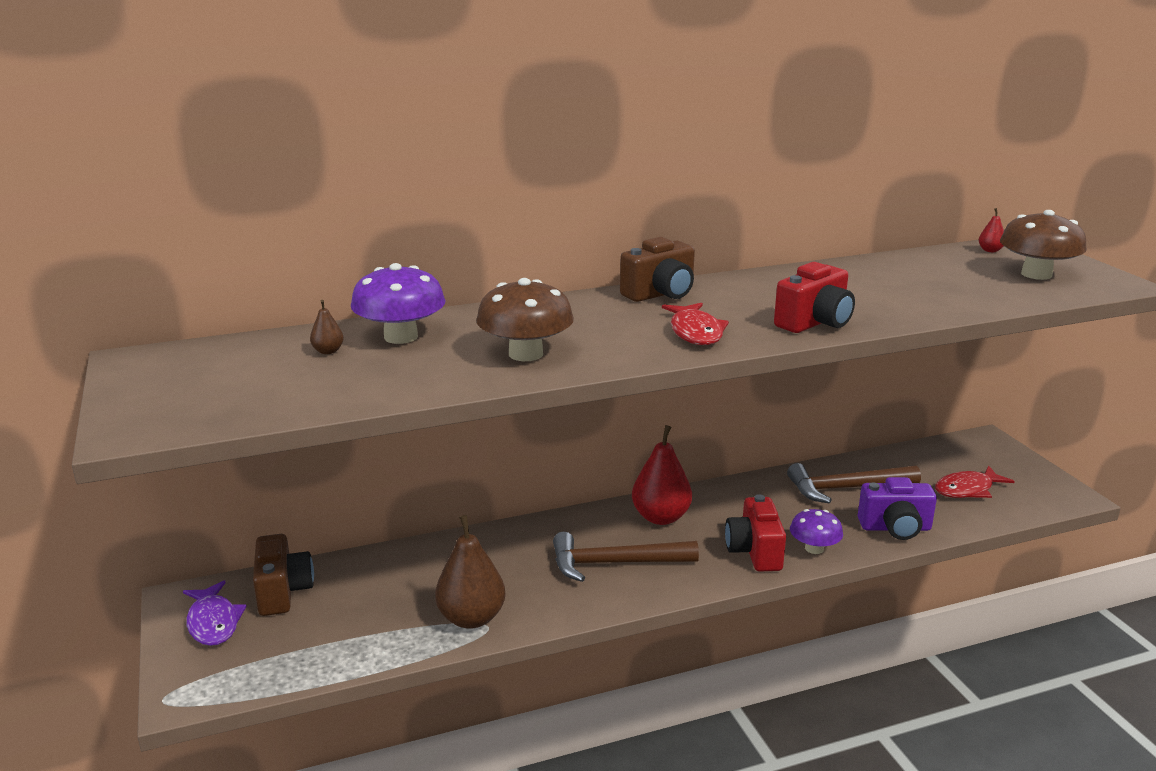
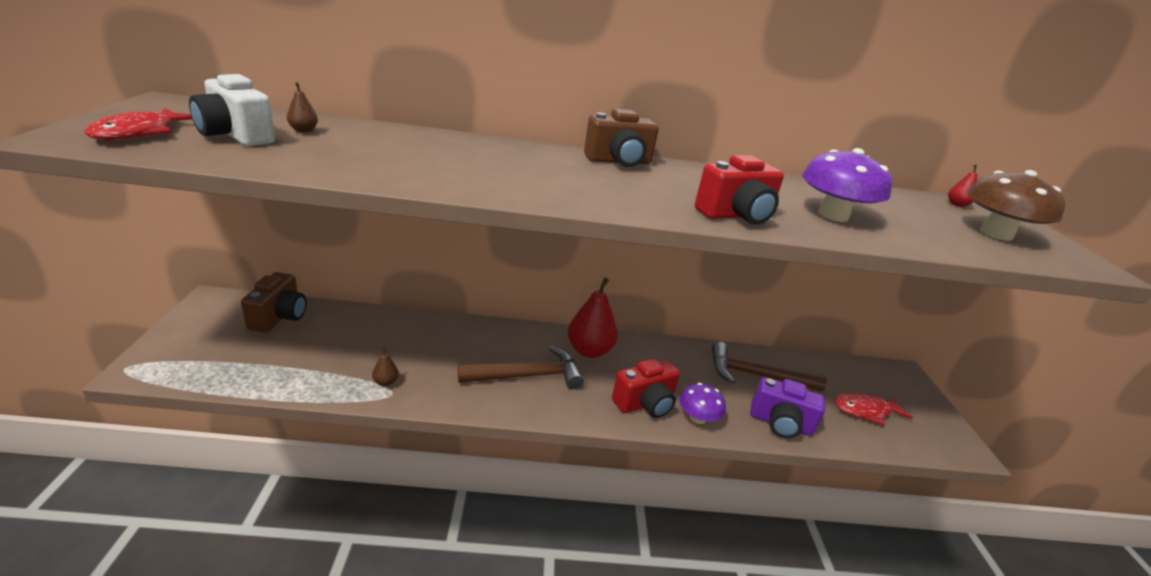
camera: 15 degrees right, 5 degrees up
(213, 622) = (214, 323): purple fish -> none
(277, 377) = (236, 136): none -> white camera
(401, 337) = (372, 136): purple mushroom -> purple mushroom (833, 215)
(471, 618) = (385, 382): brown pear -> brown pear, size x0.44
(526, 354) = (449, 171): brown mushroom -> none
(615, 563) = (527, 376): brown hammer -> brown hammer turned 150 degrees clockwise
(695, 332) = (616, 194): red fish -> red fish (139, 133)
(754, 552) = (645, 404): red camera -> red camera turned 135 degrees counterclockwise

